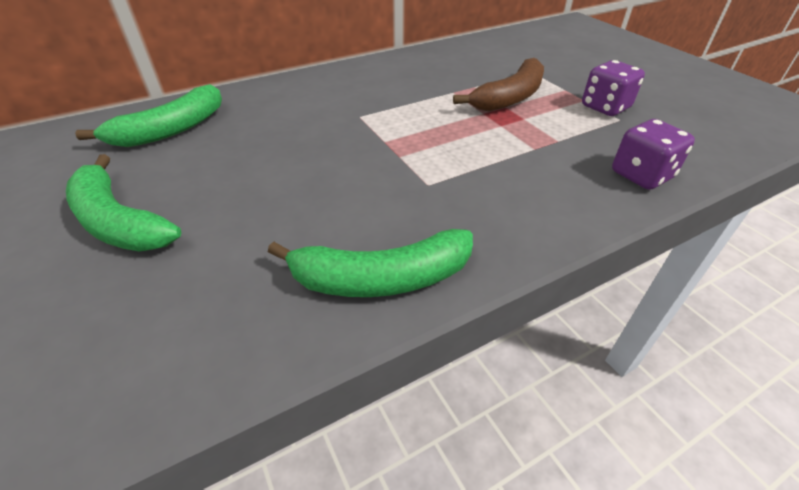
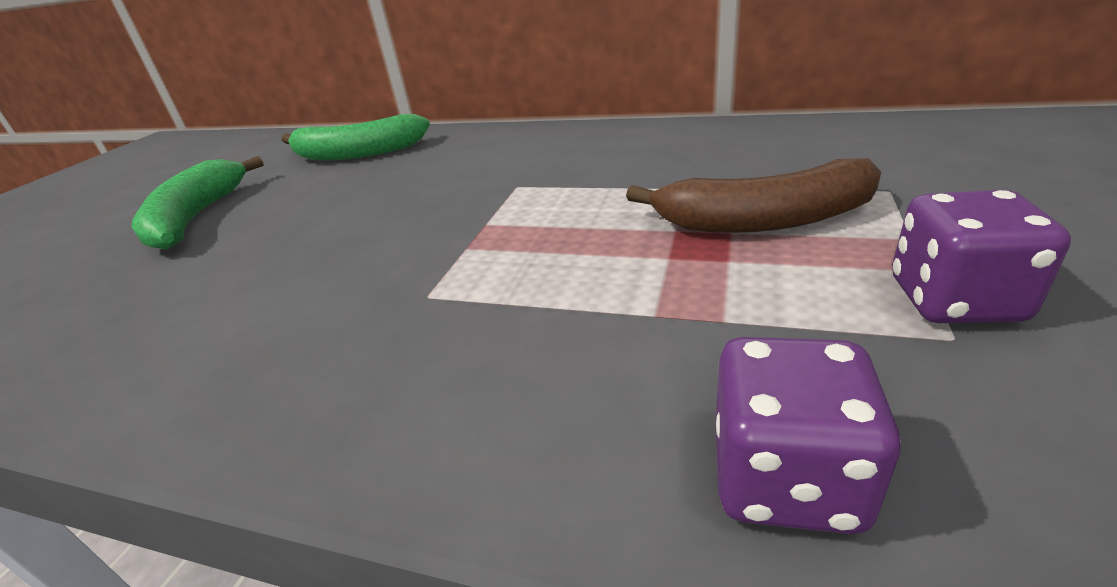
camera: 50 degrees right, 10 degrees down
(381, 278) = (186, 377): green banana -> none

